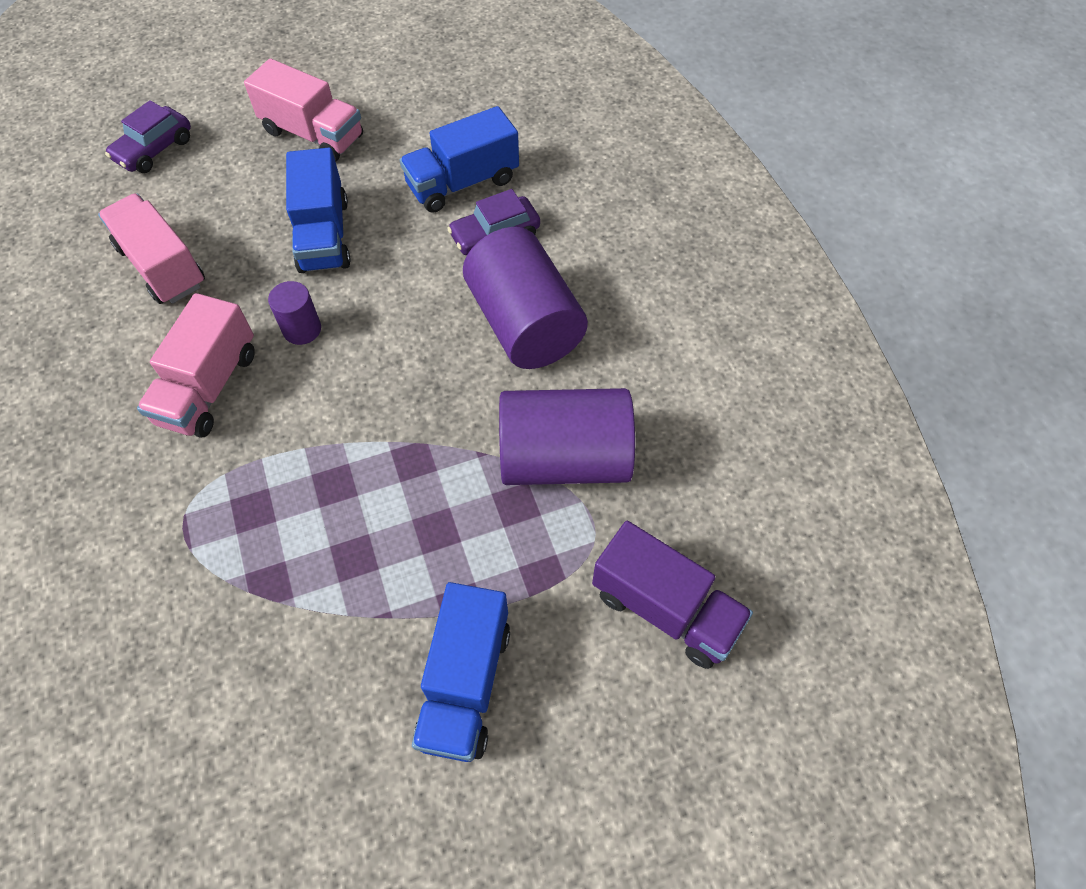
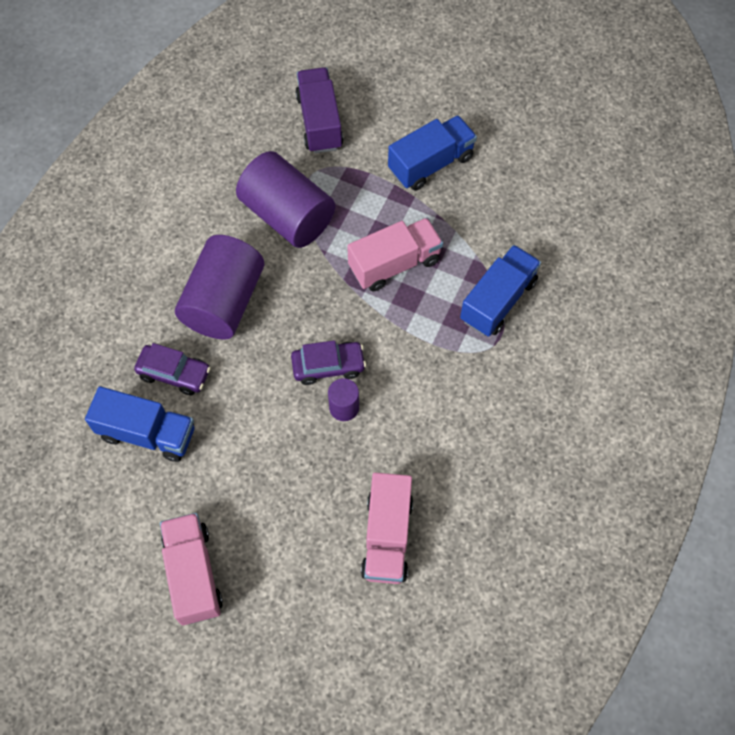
camera: 135 degrees left, 5 degrees up
(154, 150) = (311, 667): purple car -> purple car (328, 366)
(209, 387) = (426, 413): pink truck -> pink truck (394, 264)
(324, 235) = (269, 469): blue truck -> blue truck (498, 300)

